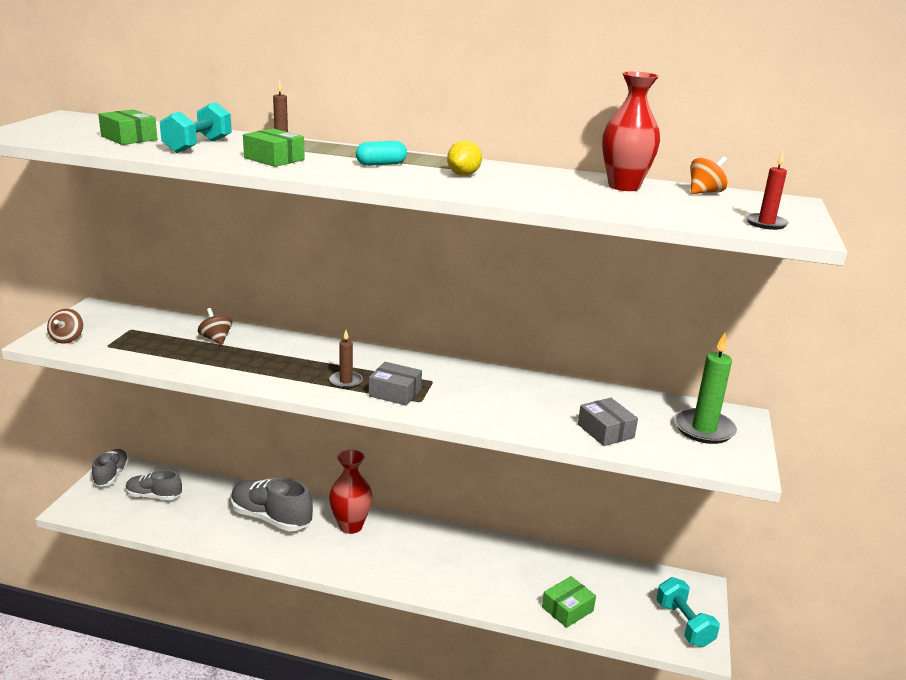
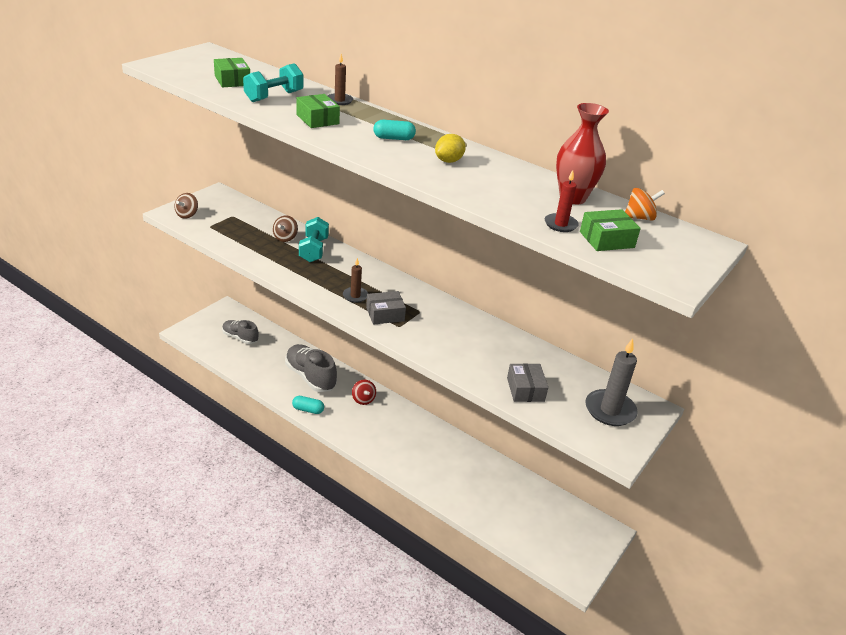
camera: 20 degrees right, 10 degrees up
(111, 475) = (220, 314): grey shoe -> none
(216, 339) = (285, 238): brown spinning top -> brown spinning top turned 150 degrees counterclockwise
(289, 557) = (308, 410): none -> turquoise capsule
(350, 526) = (363, 399): red vase -> red spinning top
(395, 392) = (385, 314): grey box -> grey box turned 60 degrees counterclockwise
(567, 609) = (488, 513): green box -> green box (606, 239)
(684, 624) = (574, 555): turquoise dumbbell -> turquoise dumbbell (314, 250)
(704, 429) = (610, 410): green candle -> grey candle
(766, 223) = (654, 263): red candle -> red candle (560, 224)

